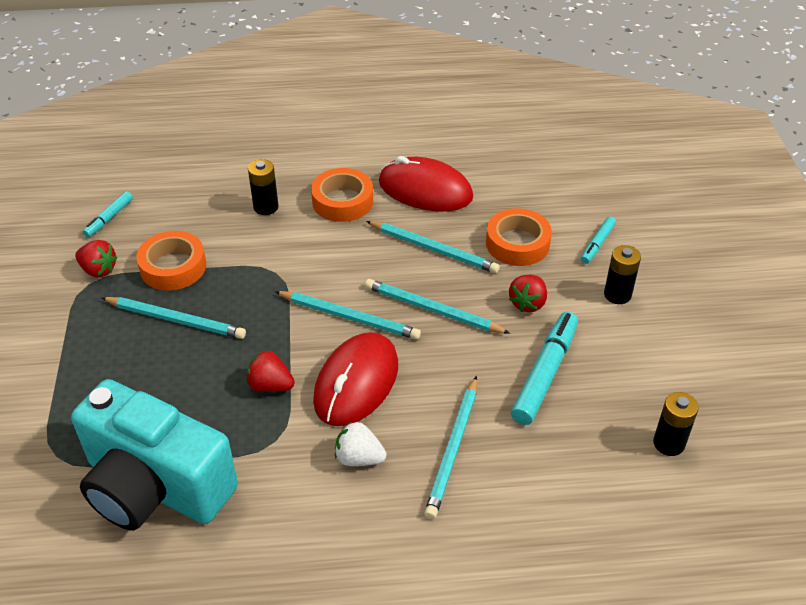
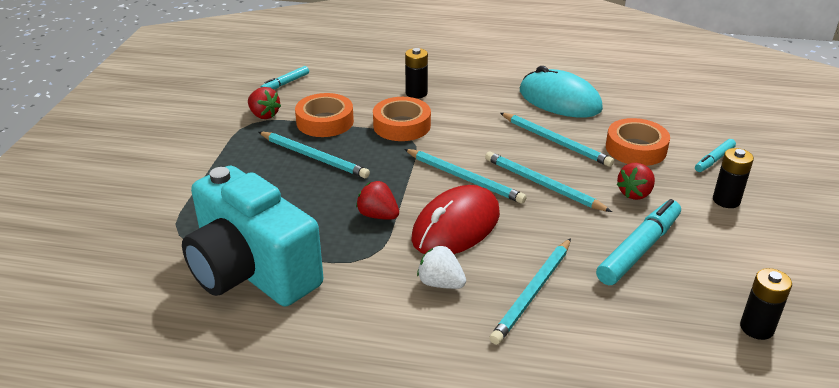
camera: 15 degrees right, 10 degrees down
(342, 201) = (483, 98): orange tape -> orange tape (402, 125)
(425, 190) = (559, 100): red mouse -> turquoise mouse

